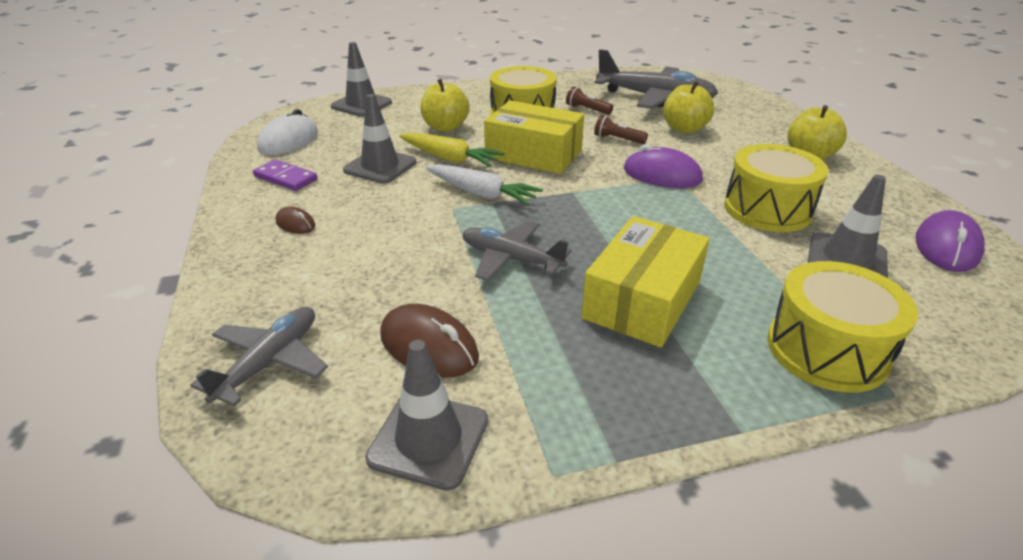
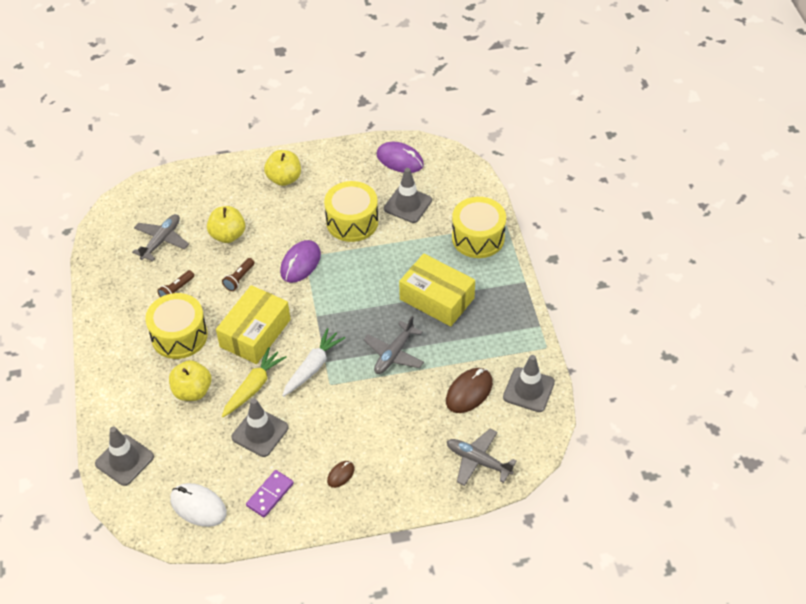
camera: 85 degrees left, 15 degrees up
(655, 98) = (161, 241): grey plane -> grey plane, size x0.62

